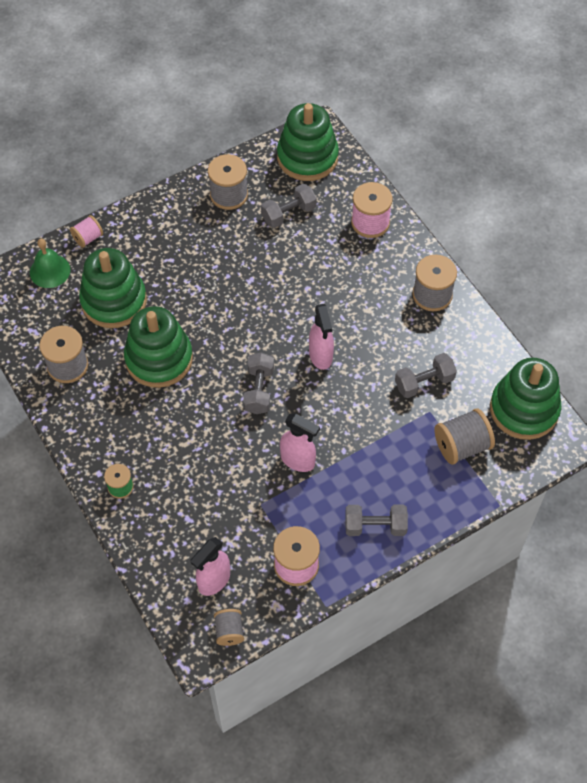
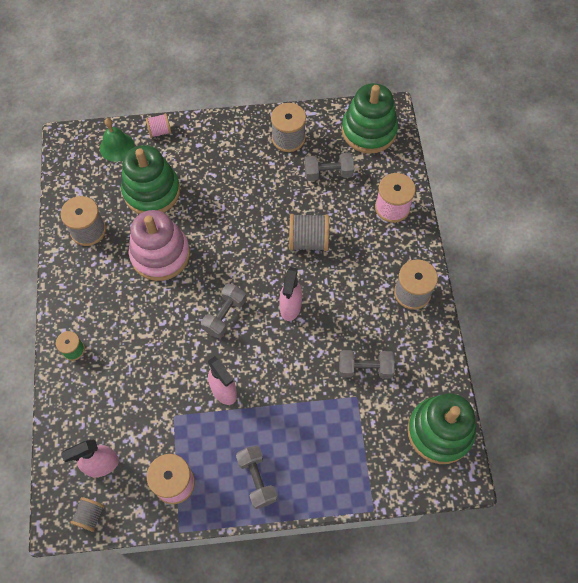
camera: 25 degrees right, 5 degrees up
(159, 359) = (160, 254): green stacking toy -> pink stacking toy
(375, 526) = (257, 479): grey dumbbell -> grey dumbbell turned 45 degrees clockwise
(461, 446) = (368, 440): grey spool -> grey spool (308, 241)

